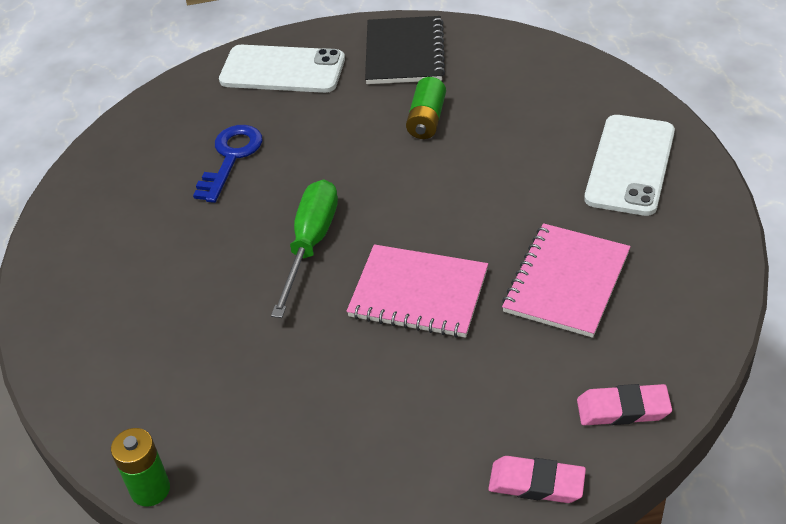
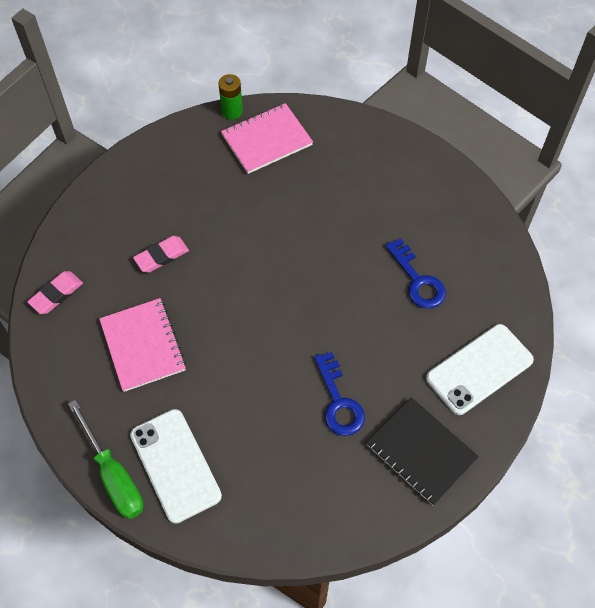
camera: 130 degrees right, 15 degrees up
(310, 244) = (303, 263): green screwdriver -> green screwdriver (113, 475)
(418, 293) = (215, 279): pink notebook -> pink notebook (267, 140)
(426, 119) = (338, 402): green battery -> blue key
(536, 483) = (69, 231): pink eraser -> pink eraser (161, 256)

